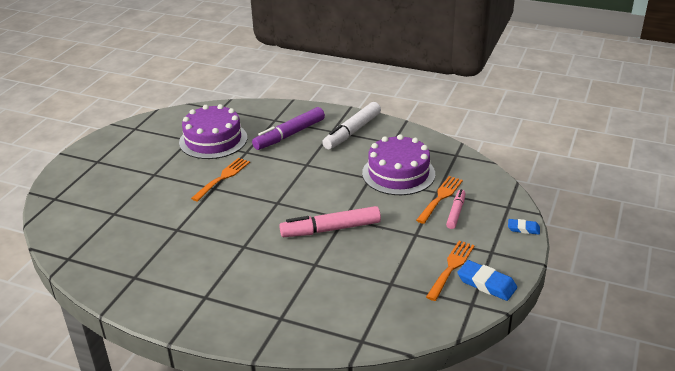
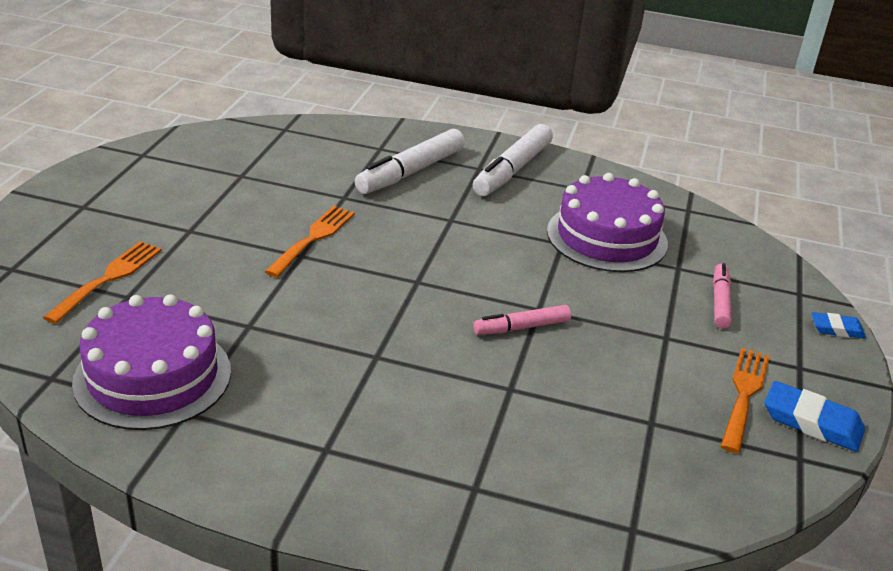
camera: 10 degrees left, 0 degrees up
(213, 140) = (283, 177): purple cake -> purple cake (153, 376)
(289, 135) = (410, 172): purple marker -> white marker
(330, 229) = (521, 327): pink marker -> pink marker, size x0.58
(440, 197) = (687, 277): orange fork -> orange fork (108, 278)

